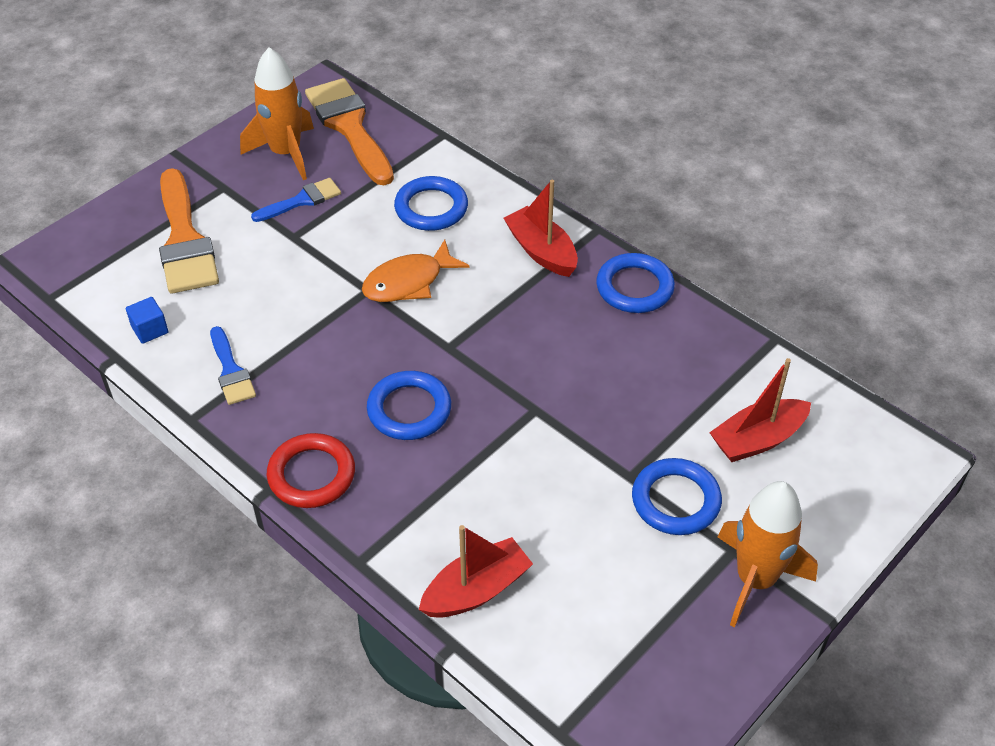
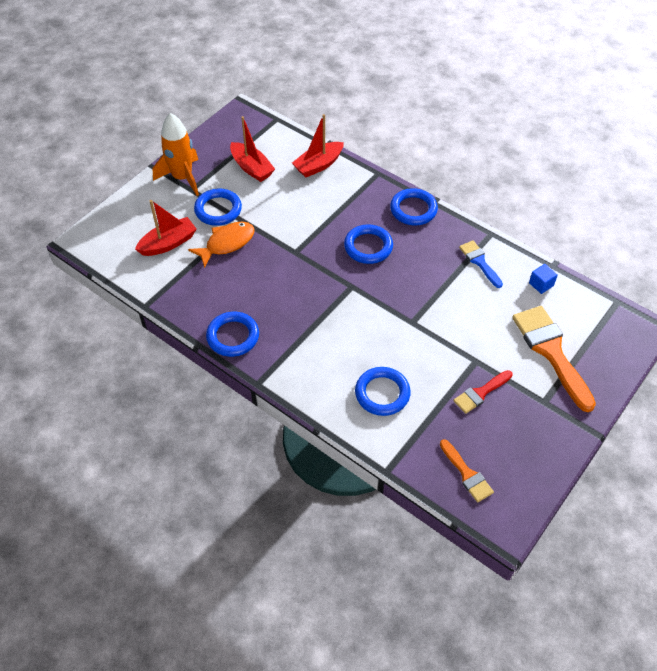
camera: 175 degrees right, 5 degrees up
(286, 153) = (509, 440): orange rocket -> none
(302, 200) = (480, 393): blue brush -> red brush
(311, 474) = (413, 209): red ring -> blue ring
(349, 127) = (467, 474): orange brush -> orange brush, size x0.54
(408, 282) = (386, 330): orange fish -> orange fish (227, 243)
(541, 251) = (297, 361): red boat -> red boat (251, 168)

